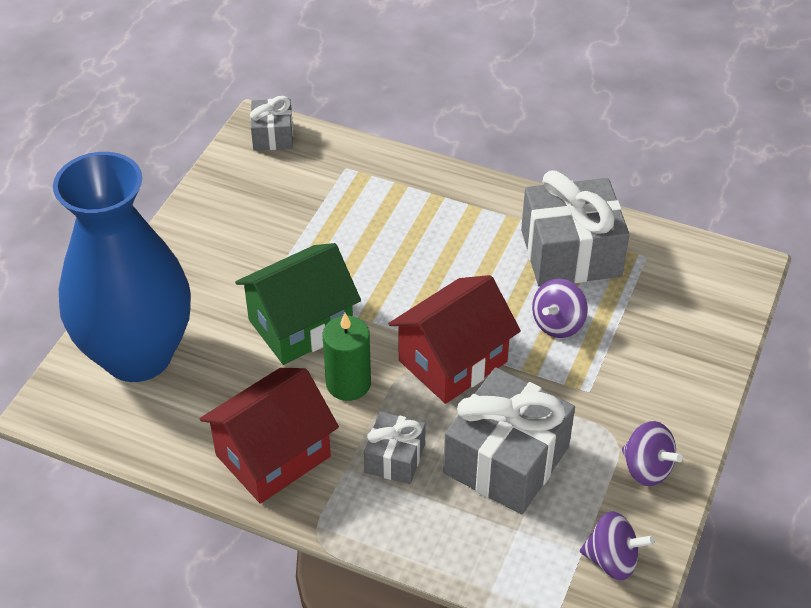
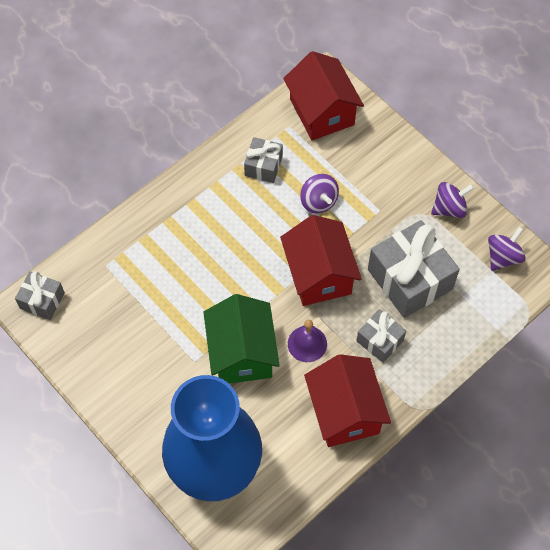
camera: 65 degrees left, 15 degrees up
(348, 383) = (307, 343): green candle -> purple bell
(570, 253) = (263, 166): grey gift -> grey gift, size x0.53
(692, 280) = (322, 112): none -> red house

